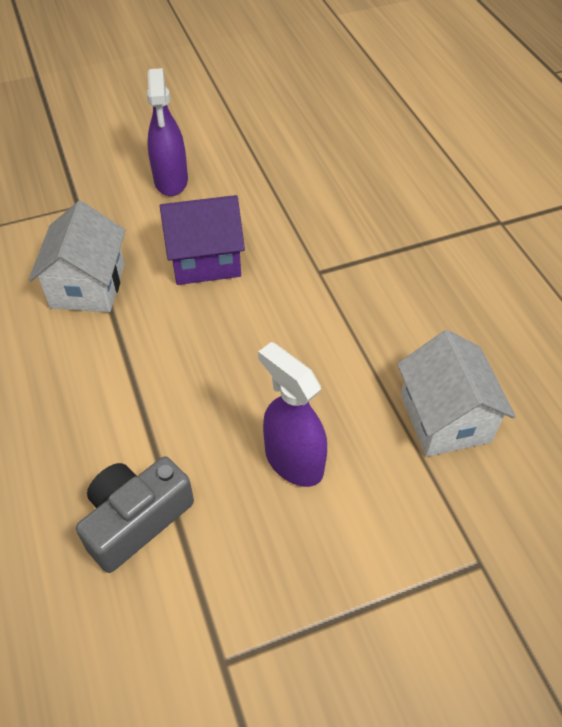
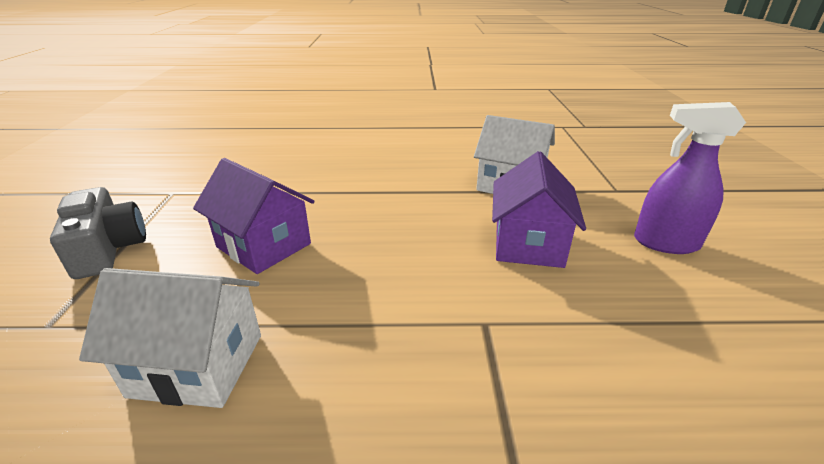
camera: 110 degrees right, 20 degrees down
(136, 520) = (290, 180): grey camera -> grey camera (108, 248)
(293, 461) = (264, 245): purple spray bottle -> purple house

